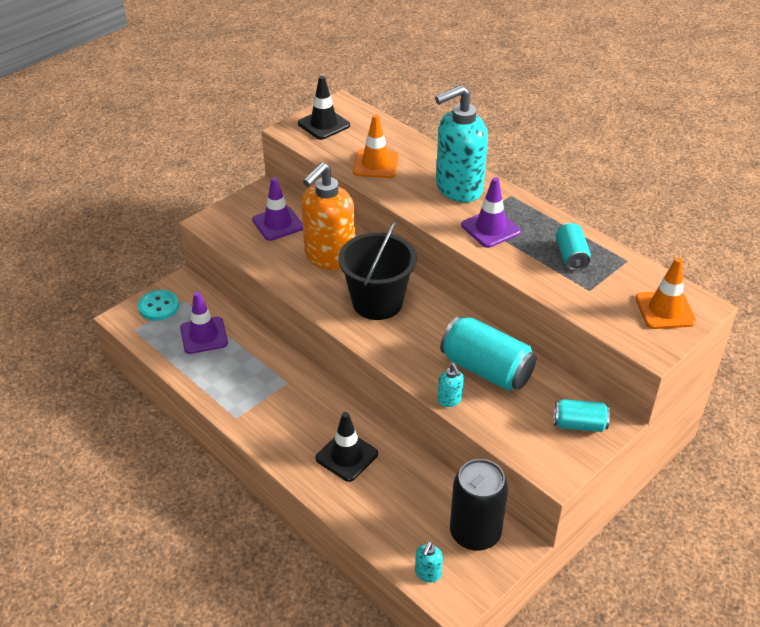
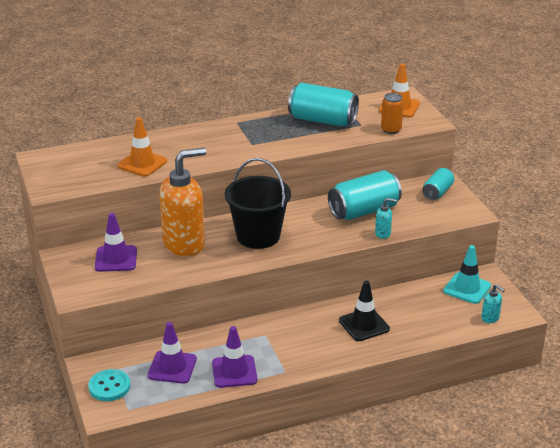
camera: 65 degrees left, 10 degrees down
(324, 124) = (60, 173): black traffic cone -> none
(329, 257) = (184, 244): orange soap dispenser -> orange soap dispenser turned 90 degrees counterclockwise
(458, 188) = (209, 139): turquoise soap dispenser -> none
(475, 533) = (467, 288): black can -> turquoise traffic cone
(490, 228) = (267, 140): purple traffic cone -> purple traffic cone (234, 372)
(571, 256) = (322, 120): turquoise can -> turquoise can, size x1.76
(599, 319) = (391, 130): none -> orange can

